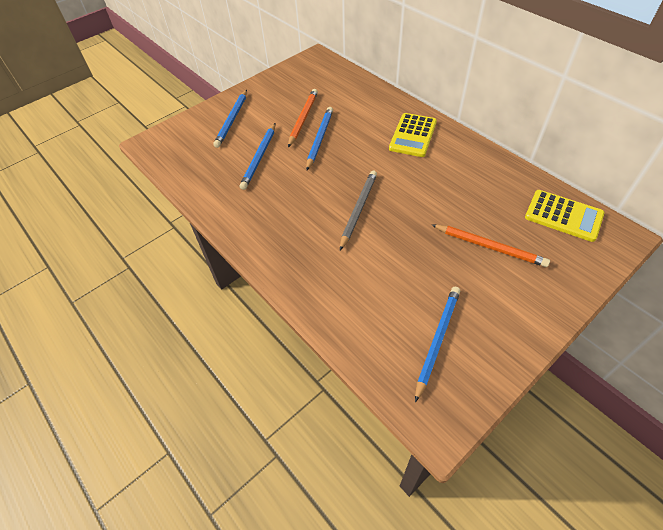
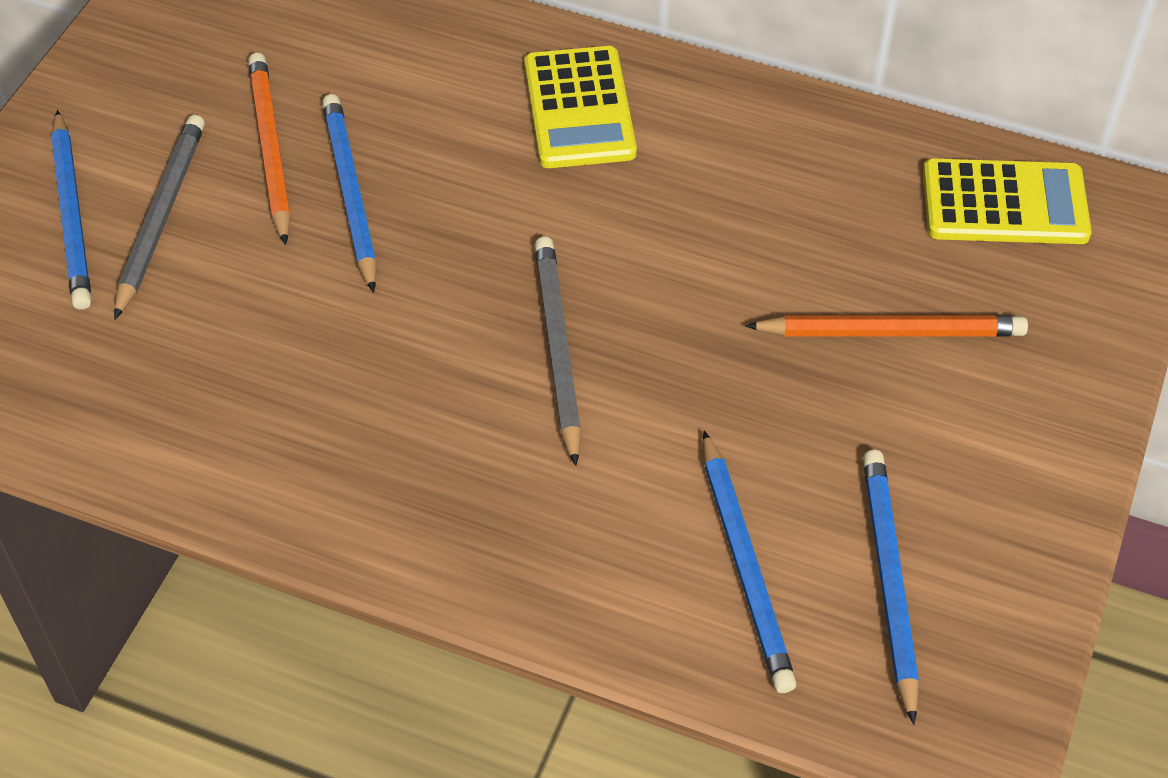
camera: 30 degrees left, 0 degrees up
(257, 128) = (161, 217): none -> grey pencil
(259, 157) = (222, 298): blue pencil -> blue pencil (744, 566)

